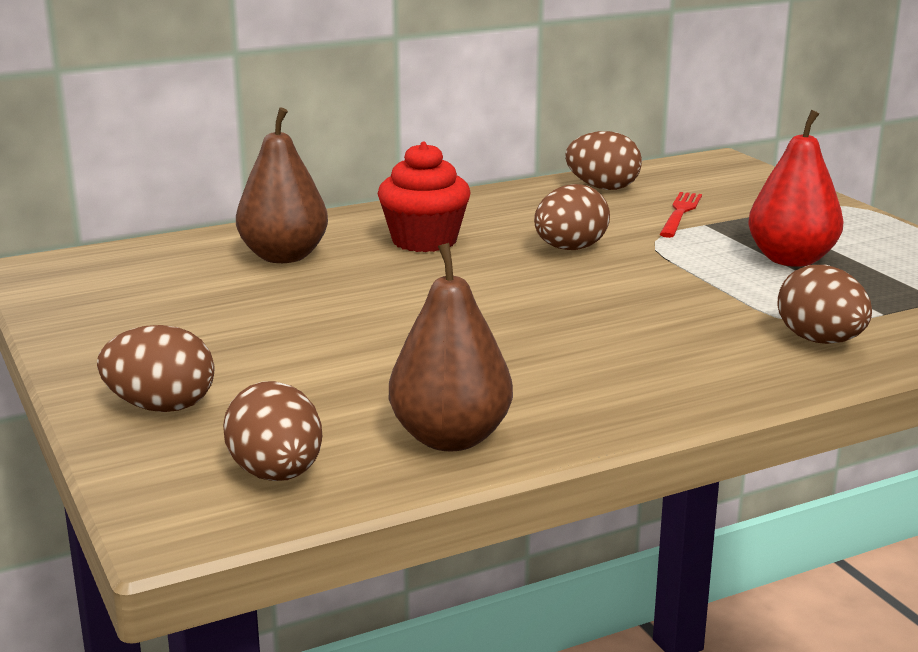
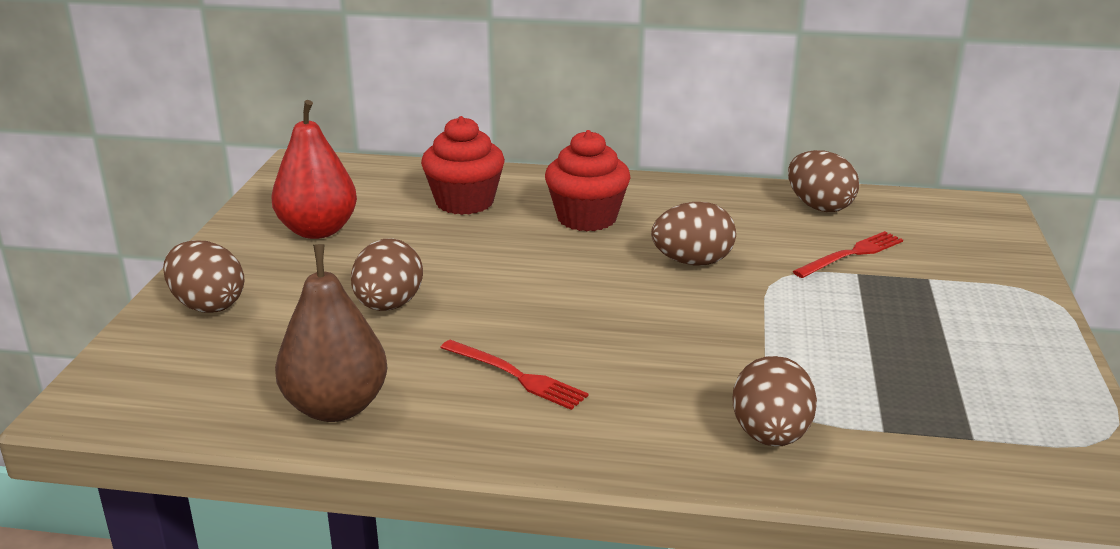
camera: 35 degrees right, 5 degrees up
(276, 474) = (191, 389): brown egg -> brown egg (388, 306)
(284, 256) = (464, 202): brown pear -> red cupcake
(567, 365) = (516, 376): none -> red fork
(791, 260) = (883, 339): red pear -> red pear (318, 231)

